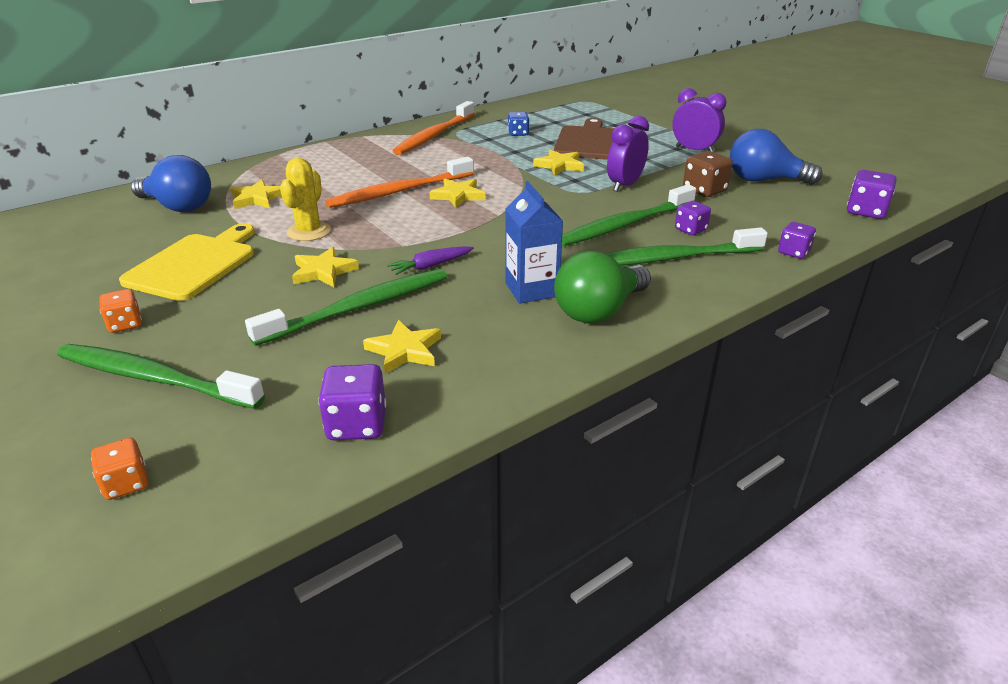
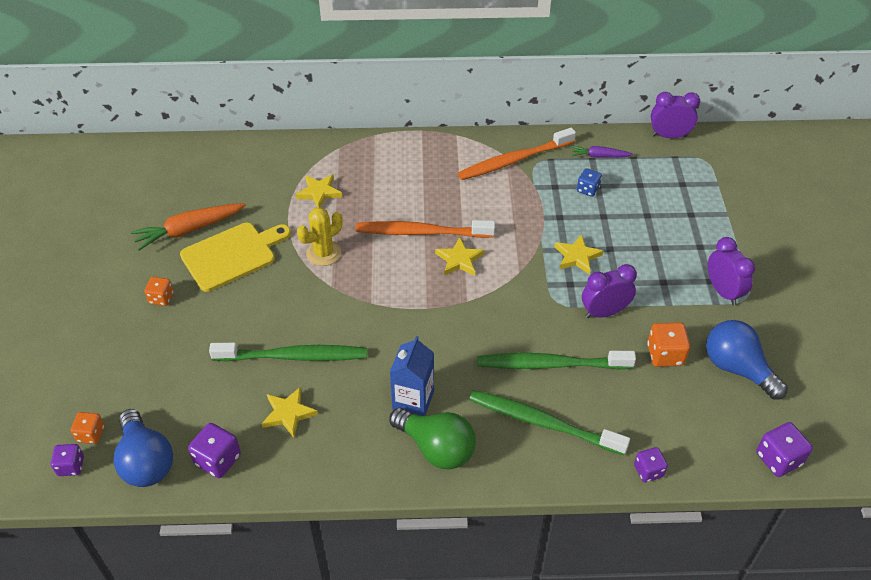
camera: 35 degrees right, 15 degrees up
(114, 264) = (189, 230): none -> orange carrot
(153, 378) = (147, 358): green toothbrush -> none
(178, 206) = (263, 178): blue light bulb -> blue light bulb (146, 461)
(323, 271) = (300, 305): yellow star -> none
(430, 266) = (370, 337): purple carrot -> purple carrot (599, 156)
(543, 97) = (669, 136): none -> purple clock
(588, 142) = (637, 232): brown cutting board -> none
(599, 311) = (436, 448): green light bulb -> green light bulb turned 135 degrees counterclockwise
(690, 230) = (596, 398): purple dice -> purple dice (71, 466)
(704, 190) = (665, 355): brown dice -> orange dice

